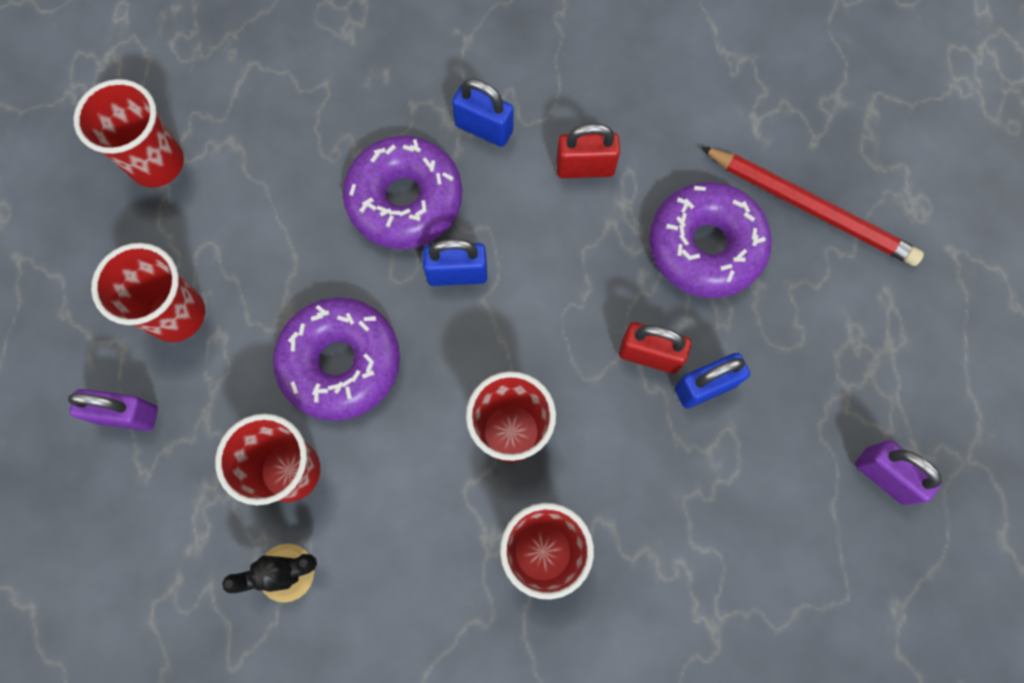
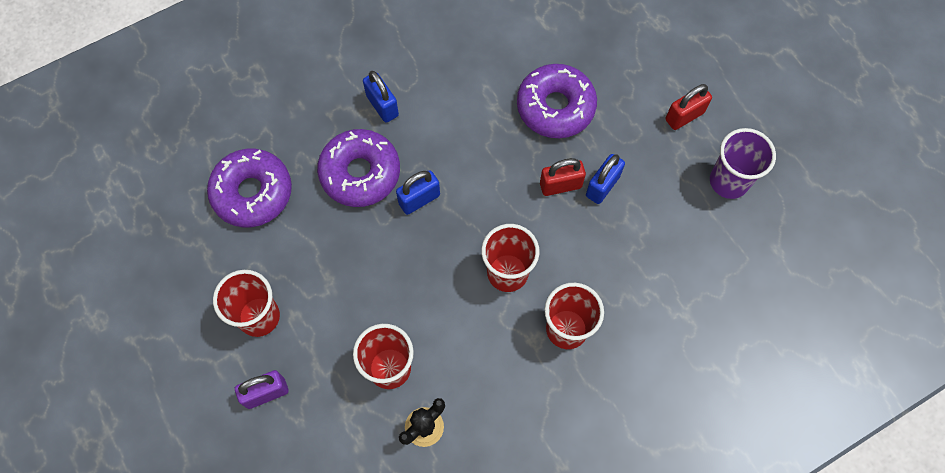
camera: 30 degrees left, 5 degrees down
(157, 163) = (186, 233): red cup -> none
(340, 363) = (381, 289): purple donut -> purple donut (252, 192)
(484, 128) = (382, 106): blue padlock -> blue padlock turned 60 degrees clockwise
(585, 167) = (458, 98): red padlock -> red padlock (684, 116)
(810, 208) = (601, 54): red pencil -> none
(884, 476) = (728, 181): purple padlock -> purple cup

